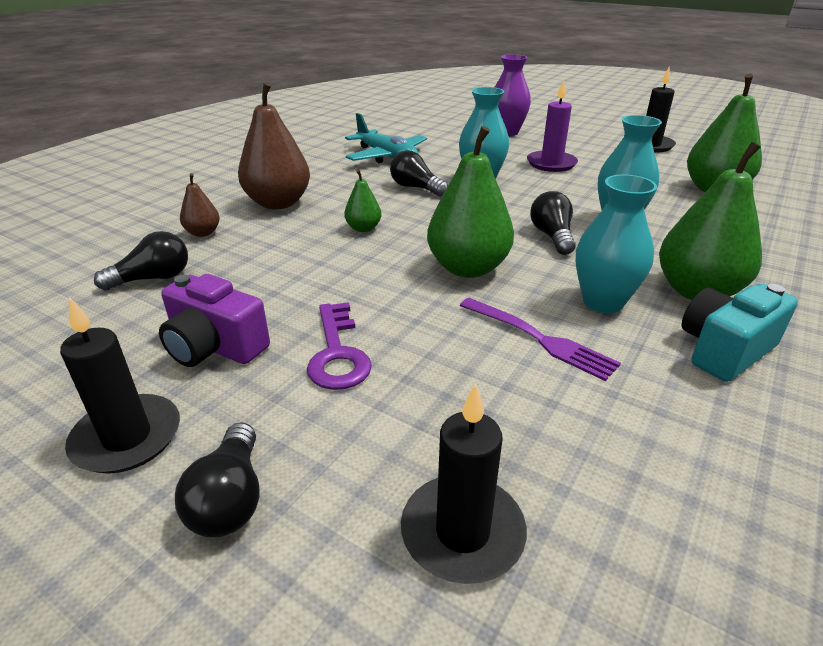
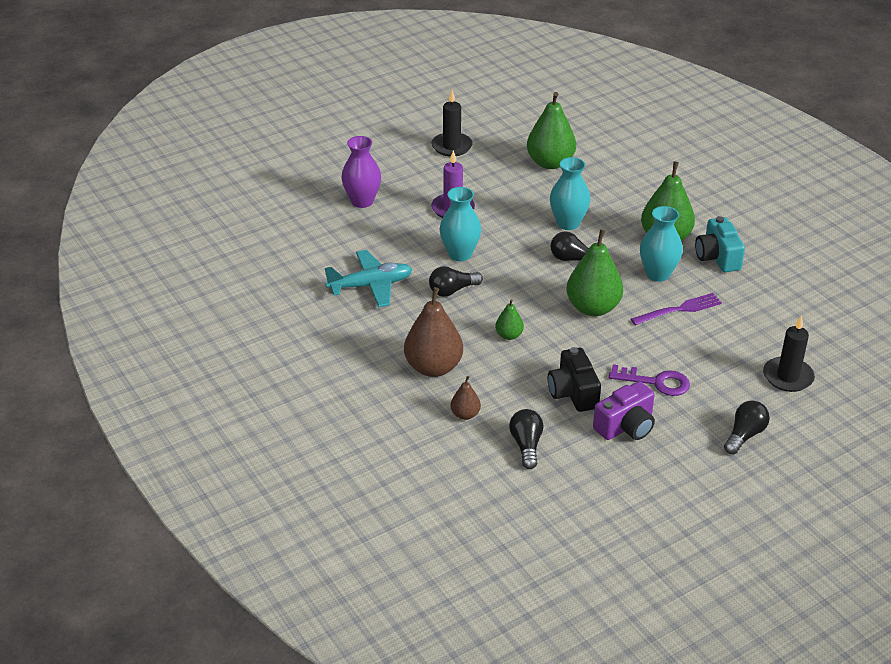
camera: 65 degrees left, 5 degrees up
(127, 437) = (690, 464): black candle -> none
(230, 498) = (744, 435): black light bulb -> black light bulb turned 75 degrees counterclockwise
(275, 289) = (573, 393): none -> black camera

